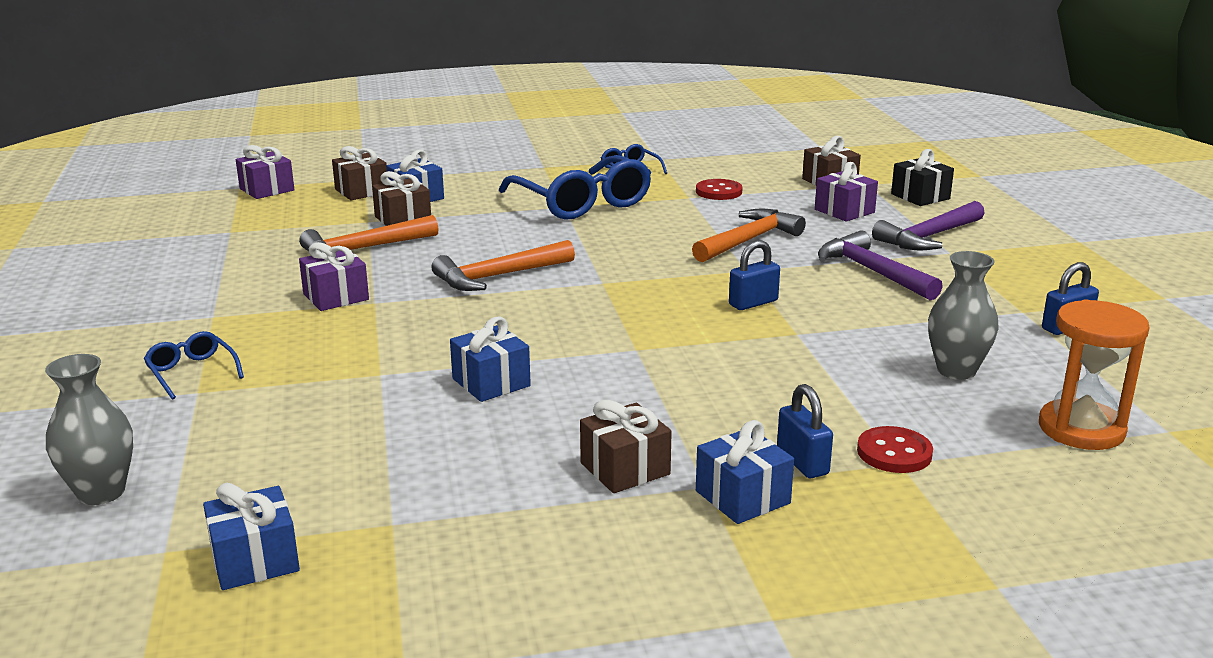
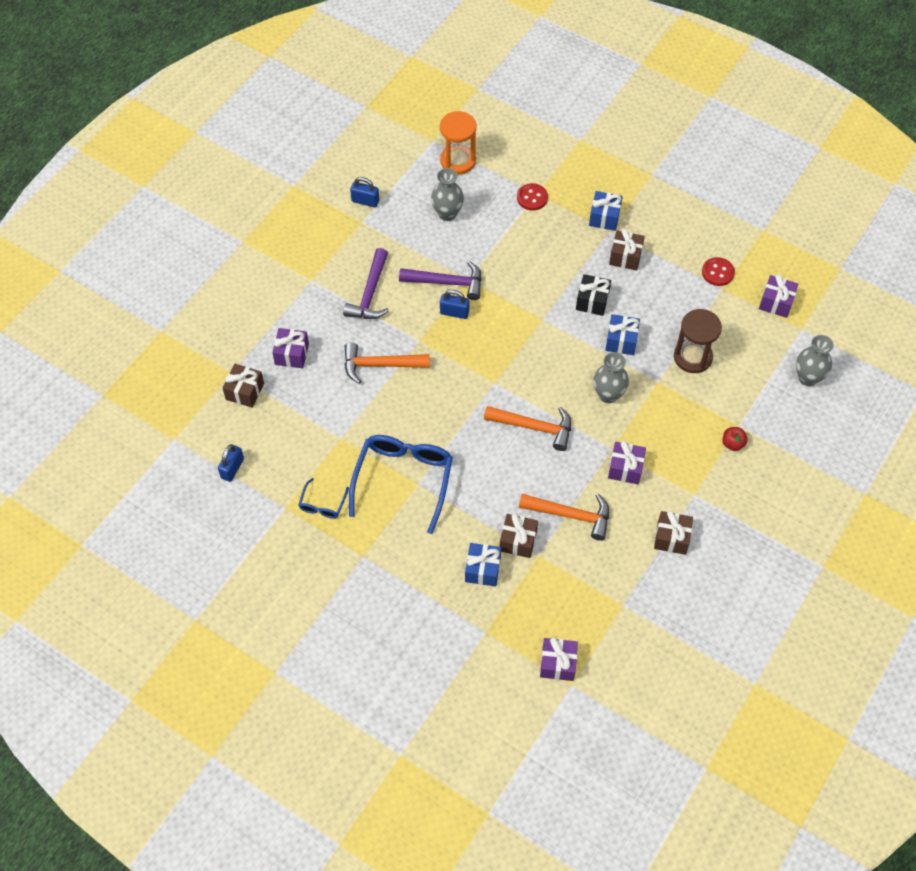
camera: 135 degrees left, 35 degrees up
(192, 372) = (732, 443): blue glasses -> red apple
(255, 560) = (776, 302): blue gift -> purple gift
(352, 419) = (692, 357): none -> brown hourglass
(362, 191) = (504, 609): brown gift -> brown gift (671, 538)
(439, 333) = (608, 395): none -> grey vase
(719, 192) = (317, 430): red button -> red button (717, 272)
(802, 462) = (566, 216): blue padlock -> blue padlock (232, 468)
(920, 196) = (231, 336): black gift -> black gift (592, 301)
(928, 237) = (298, 298): purple hammer -> purple hammer (447, 282)

